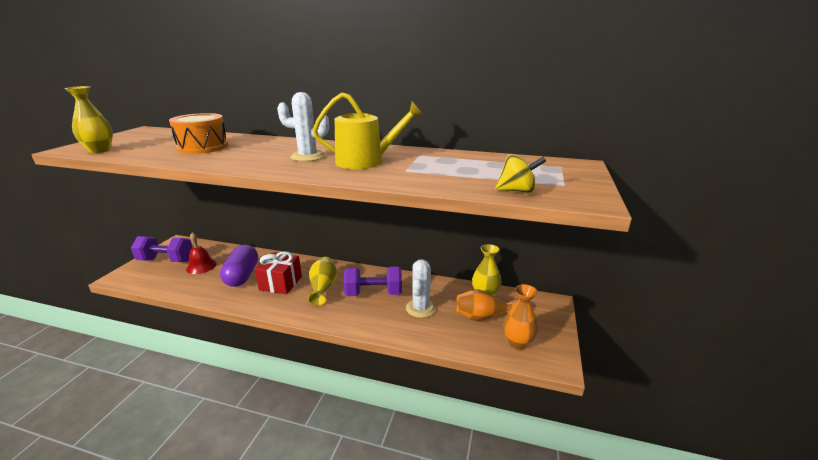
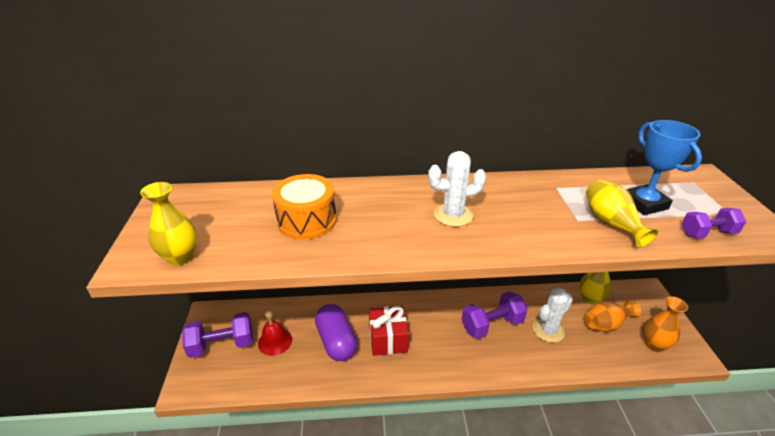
camera: 20 degrees left, 10 degrees up
(323, 288) = (437, 333): yellow vase -> yellow vase (611, 223)
(366, 161) = (522, 211): yellow watering can -> none
(421, 308) = (548, 330): white cactus -> white cactus turned 60 degrees clockwise
(485, 170) = (644, 203): none -> blue trophy
(517, 191) = (707, 233): yellow spinning top -> purple dumbbell

